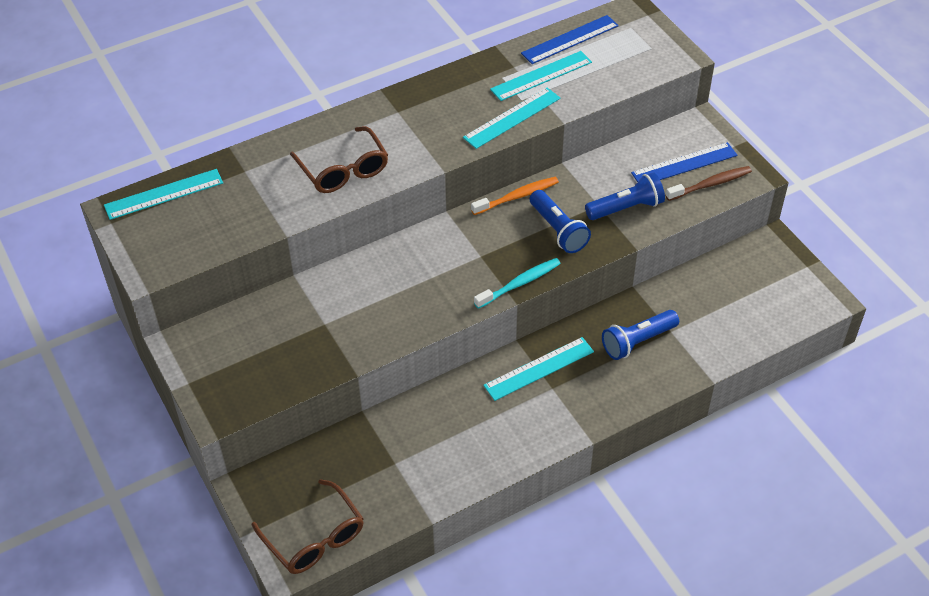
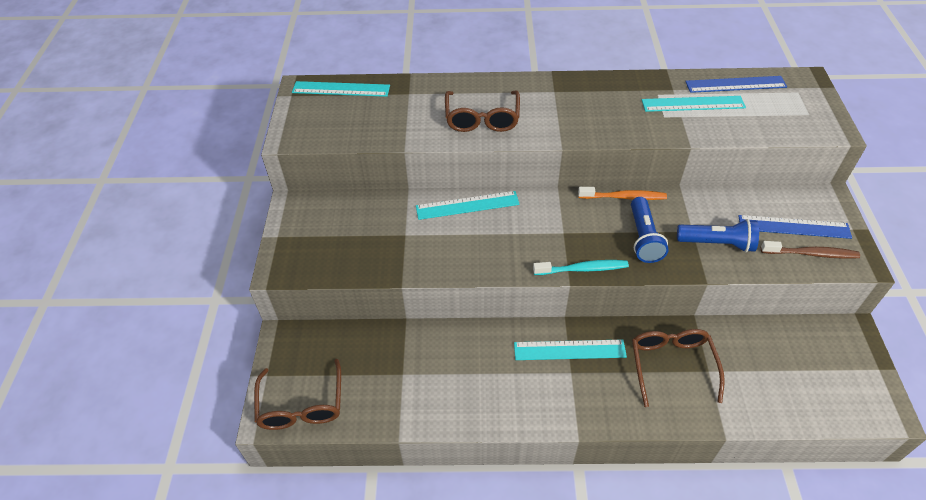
camera: 30 degrees right, 0 degrees up
(512, 118) = (647, 127): turquoise ruler -> turquoise ruler (467, 205)
(637, 341) = (672, 366): blue flashlight -> brown glasses

